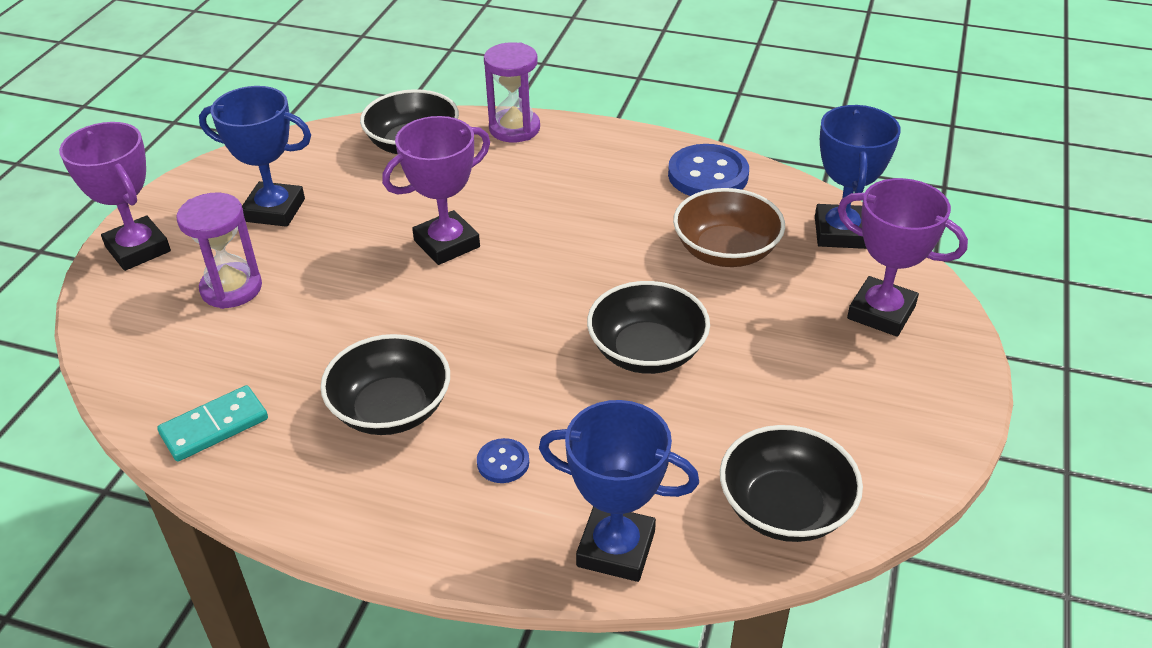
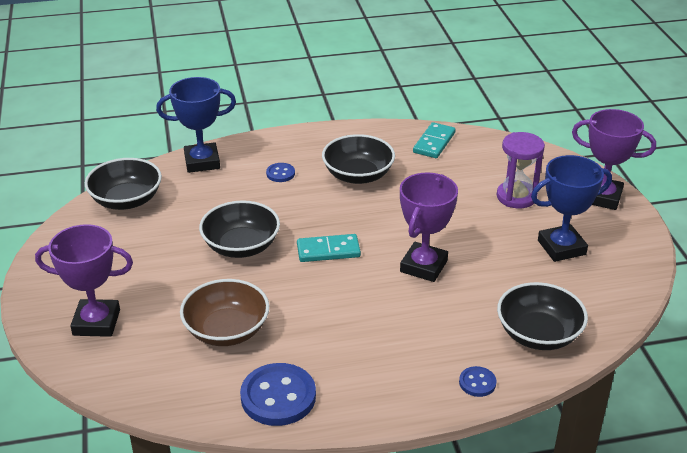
camera: 150 degrees right, 5 degrees down
(514, 128) = (477, 383): purple hourglass -> blue button
(539, 303) = (328, 250): none -> turquoise domino
(840, 232) = (143, 379): blue trophy -> none

